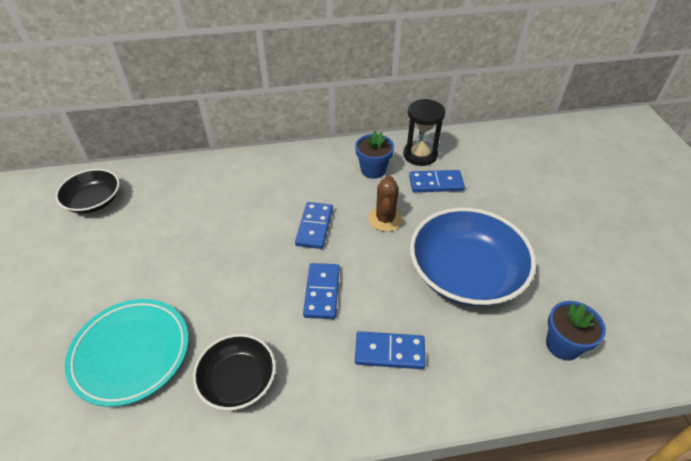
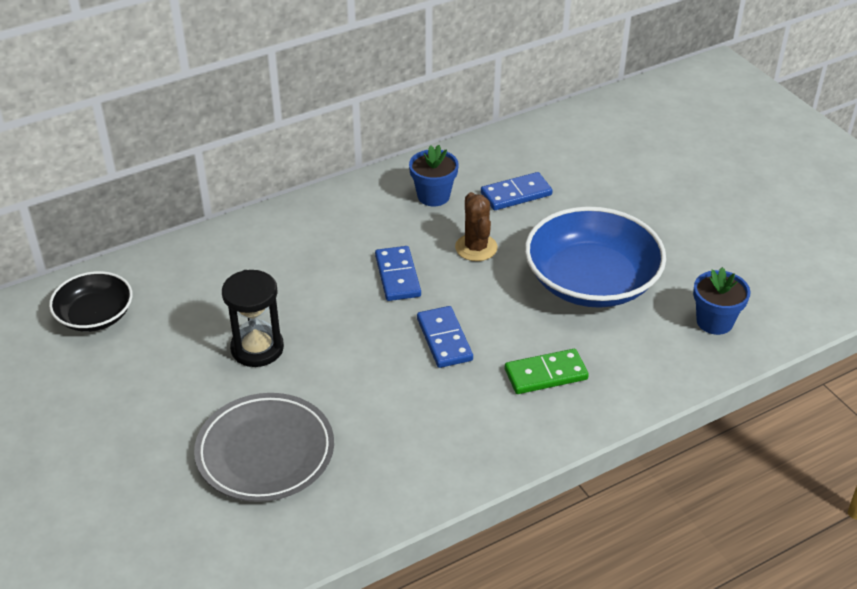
camera: 20 degrees left, 5 degrees down
(131, 353) = (265, 452): turquoise plate -> grey plate
(238, 380) = (401, 442): black bowl -> none
(389, 352) = (545, 374): blue domino -> green domino
(420, 155) = (481, 165): black hourglass -> black hourglass (257, 348)

